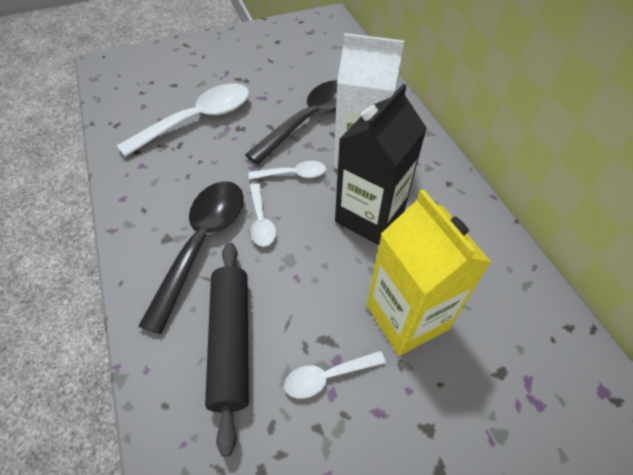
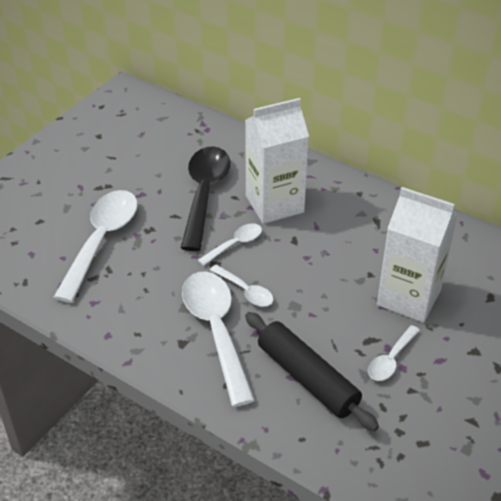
camera: 35 degrees left, 10 degrees down
(202, 244) = (216, 331): black spoon -> white spoon
(369, 216) = (324, 245): black carton -> none
(407, 317) = (409, 297): yellow carton -> white carton

